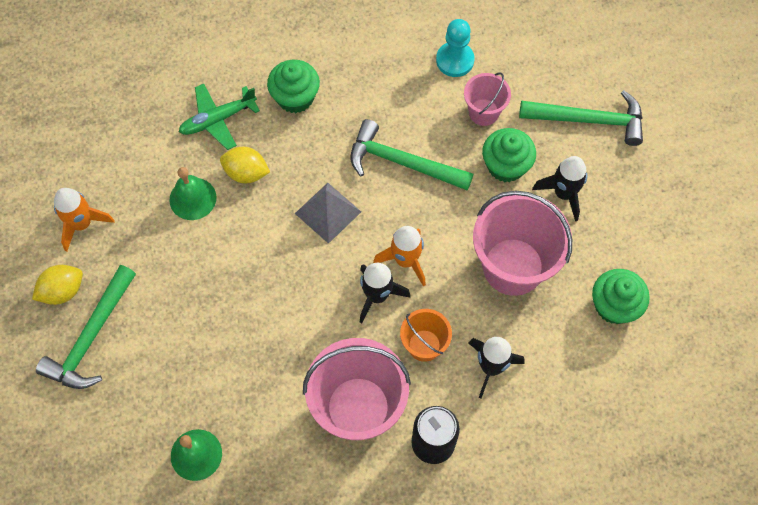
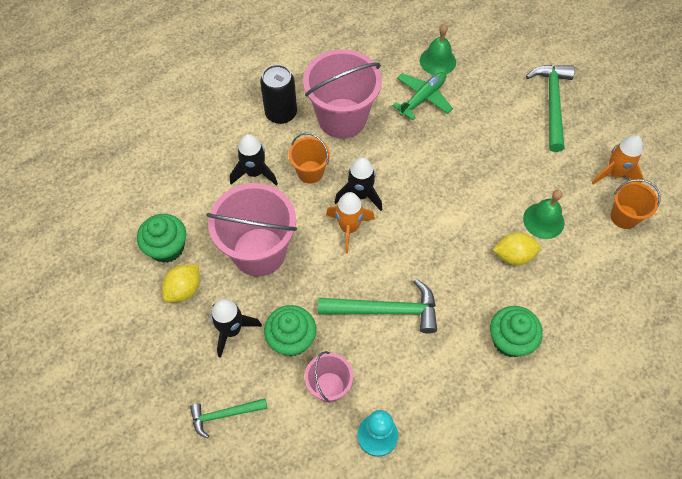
camera: 160 degrees right, 5 degrees down
(63, 291) = (593, 125): yellow lemon -> yellow lemon (184, 289)
(106, 174) = (624, 216): none -> orange bucket
(217, 120) = (565, 294): green plane -> green plane (423, 98)
(328, 212) = (429, 245): grey pyramid -> none
(589, 120) = (224, 414): green hammer -> green hammer, size x0.60

